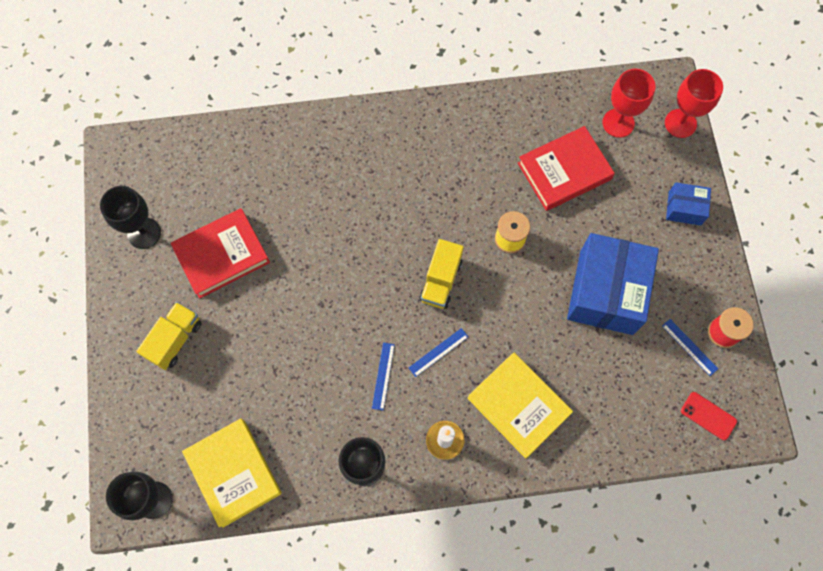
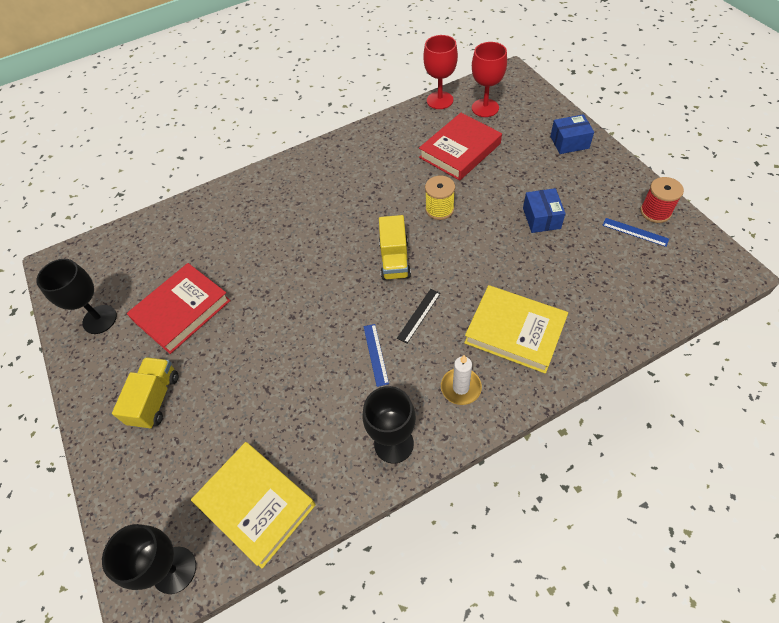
camera: 15 degrees left, 15 degrees down
(438, 352) = (419, 315): blue ruler -> black ruler
(606, 292) = (541, 218): blue box -> blue box, size x0.48
(680, 123) = (532, 93): red goblet -> red goblet (440, 100)
(708, 416) = (685, 276): red phone -> none

